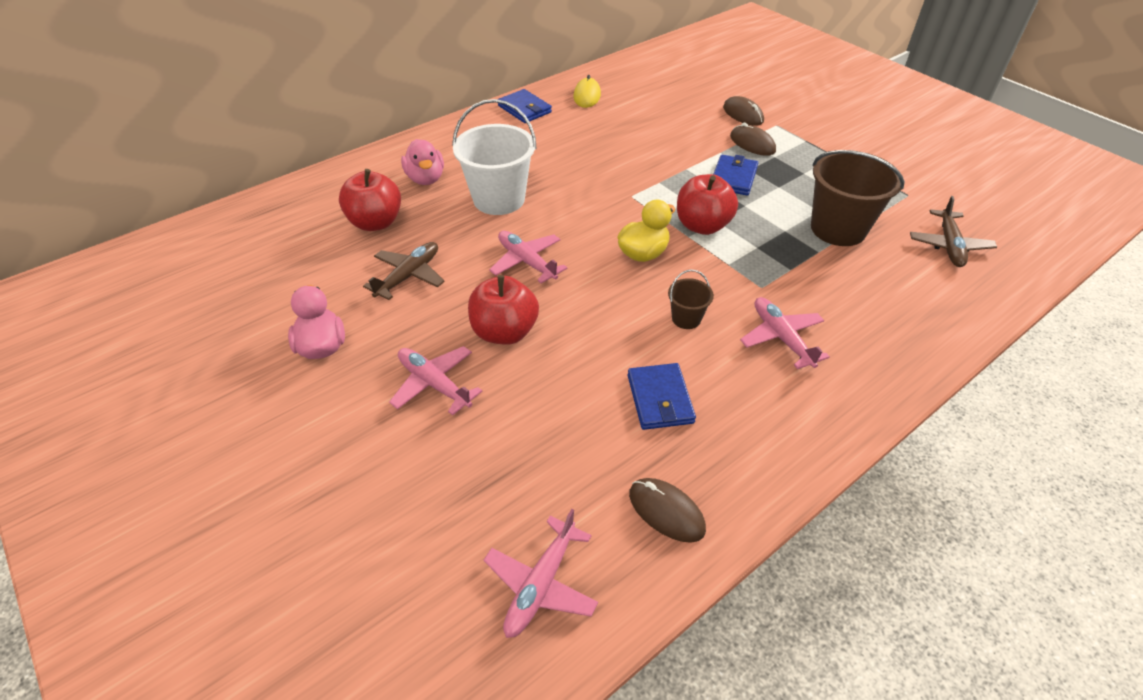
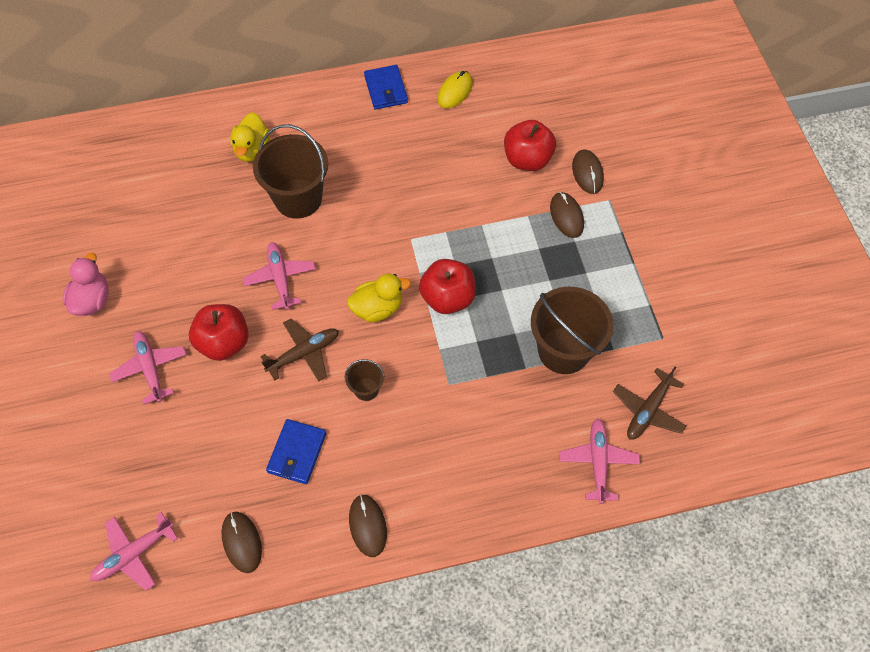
camera: 25 degrees right, 15 degrees up
(376, 222) = (188, 187): red apple -> red apple (527, 160)
(409, 276) = (184, 256): brown plane -> brown plane (304, 353)
(426, 178) = (252, 150): pink duck -> yellow duck
(499, 199) = (298, 198): white bucket -> brown bucket
(733, 178) = (516, 253): blue wallet -> none
(781, 337) = (426, 439): pink plane -> pink plane (598, 462)
(790, 435) = (367, 526): none -> brown mouse

